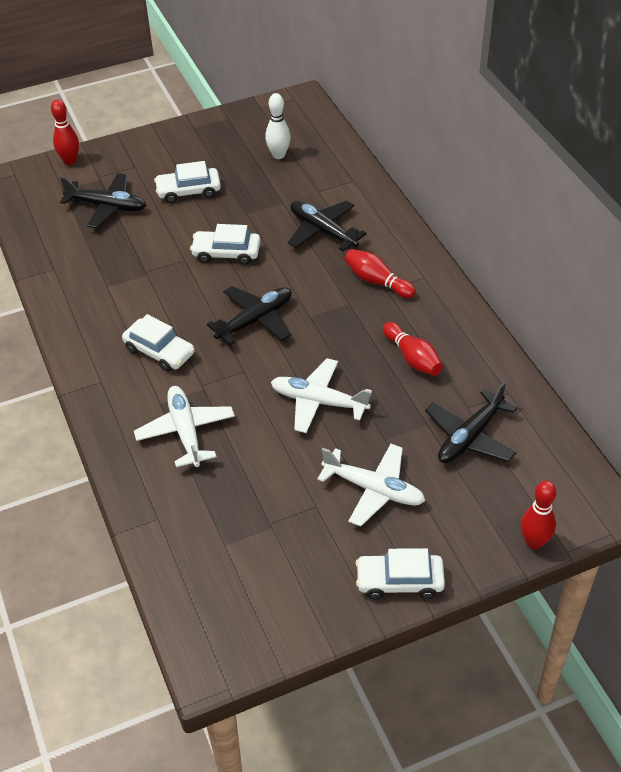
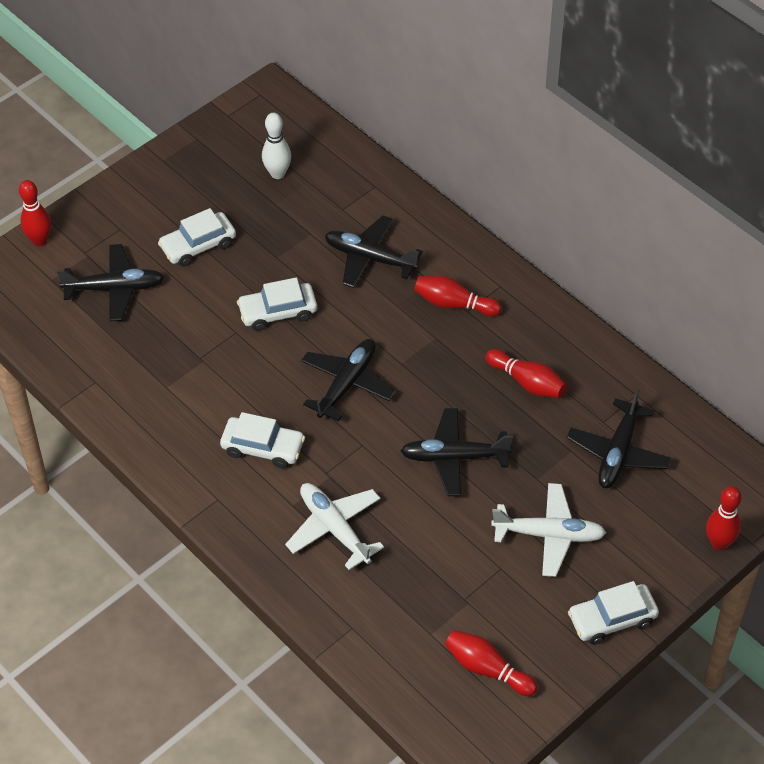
camera: 20 degrees left, 5 degrees up
(261, 591) = (487, 669): none -> red bowling pin
(318, 402) = (454, 457): white plane -> black plane

